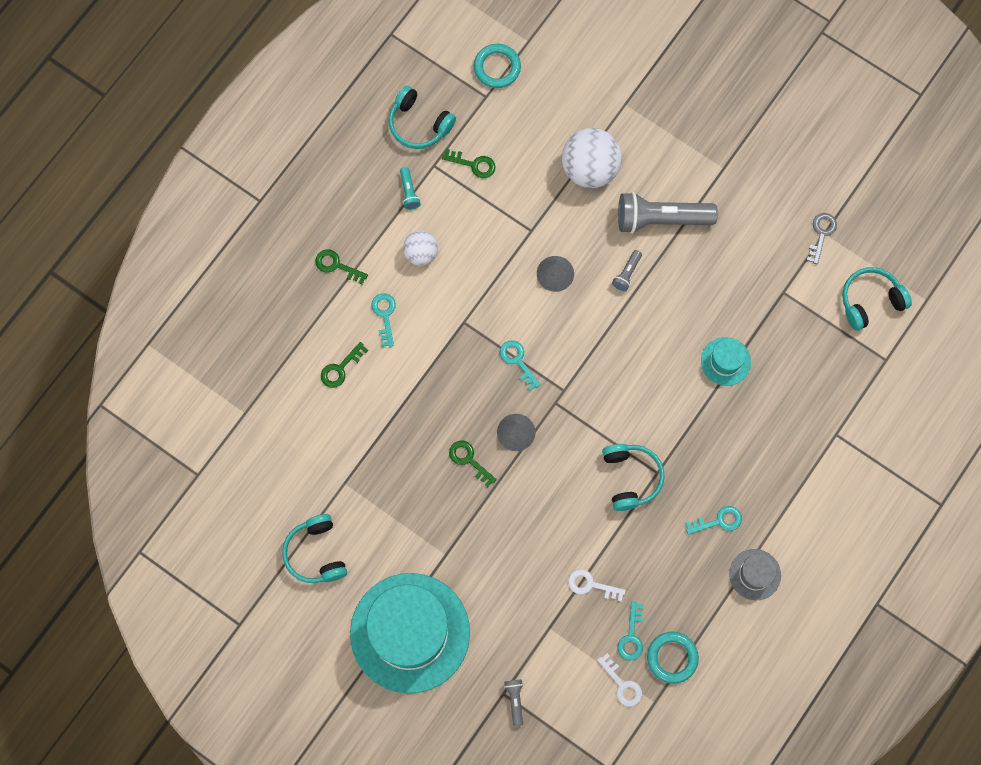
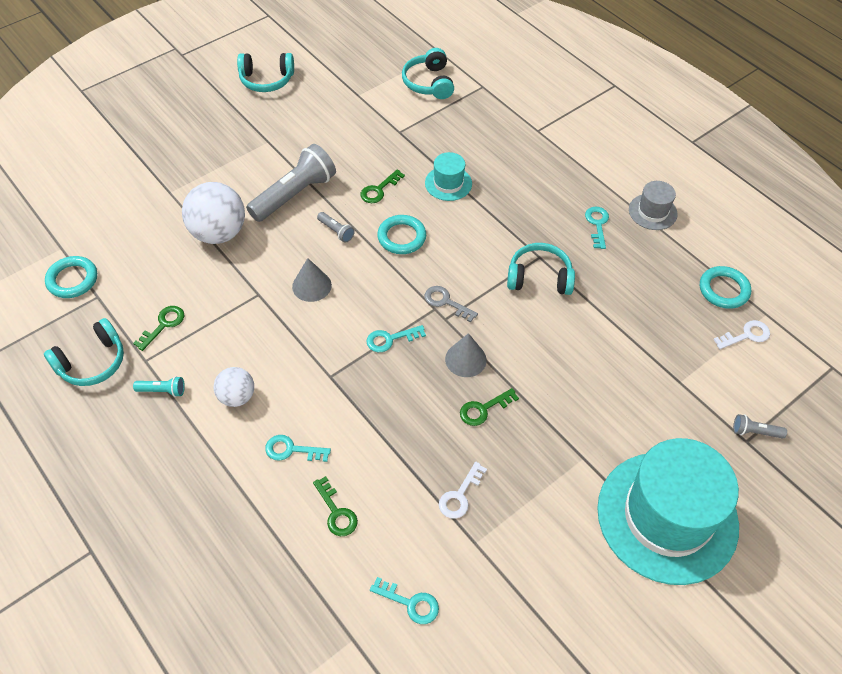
camera: 75 degrees left, 20 degrees down
(316, 553) = (553, 597): turquoise headphones -> turquoise headphones (266, 80)
(336, 265) = (212, 485): green key -> green key (379, 190)
(591, 585) = (641, 335): white key -> white key (460, 495)
(631, 636) = (699, 316): turquoise key -> turquoise key (410, 603)
(639, 336) = (401, 237): none -> turquoise ring
(660, 219) = (294, 194): grey flashlight -> grey flashlight turned 150 degrees counterclockwise
(821, 234) = (358, 97): grey key -> grey key (446, 302)

